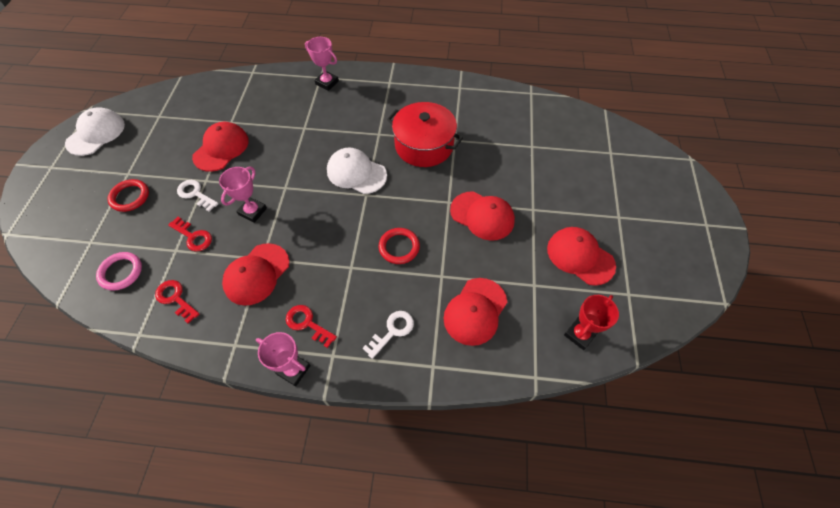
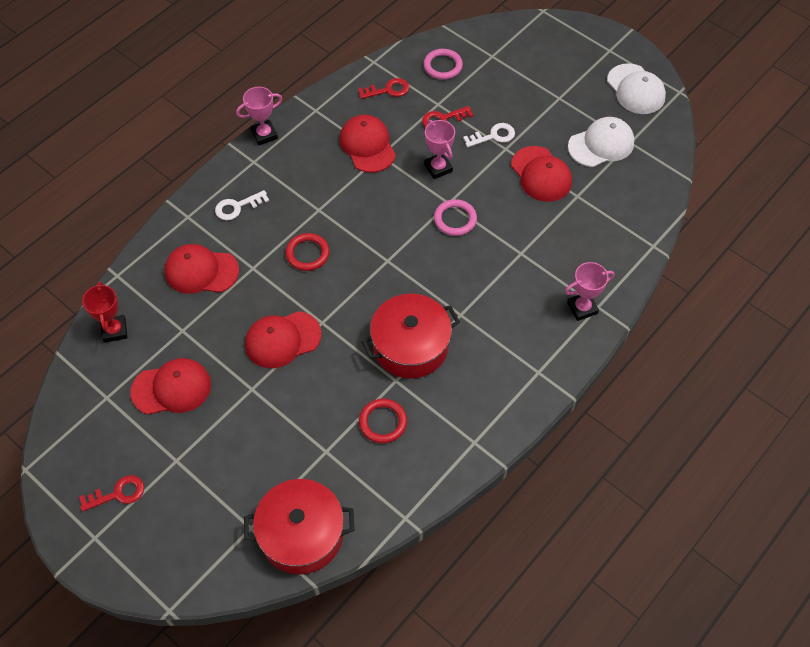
camera: 125 degrees right, 0 degrees up
(130, 197) = (526, 92): red ring -> red ring (383, 422)
(299, 175) = (455, 219): none -> pink ring
(307, 324) = (293, 158): red key -> red key (117, 494)
(356, 173) = (421, 266): white cap -> white cap (601, 144)
(392, 331) = (237, 207): white key -> white key turned 75 degrees clockwise
(475, 311) = (201, 271): red cap -> red cap turned 60 degrees counterclockwise
(587, 128) = (301, 534): none -> red pot

